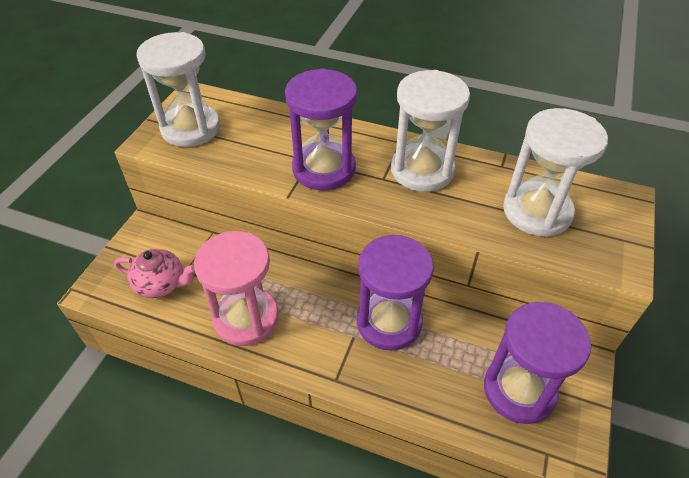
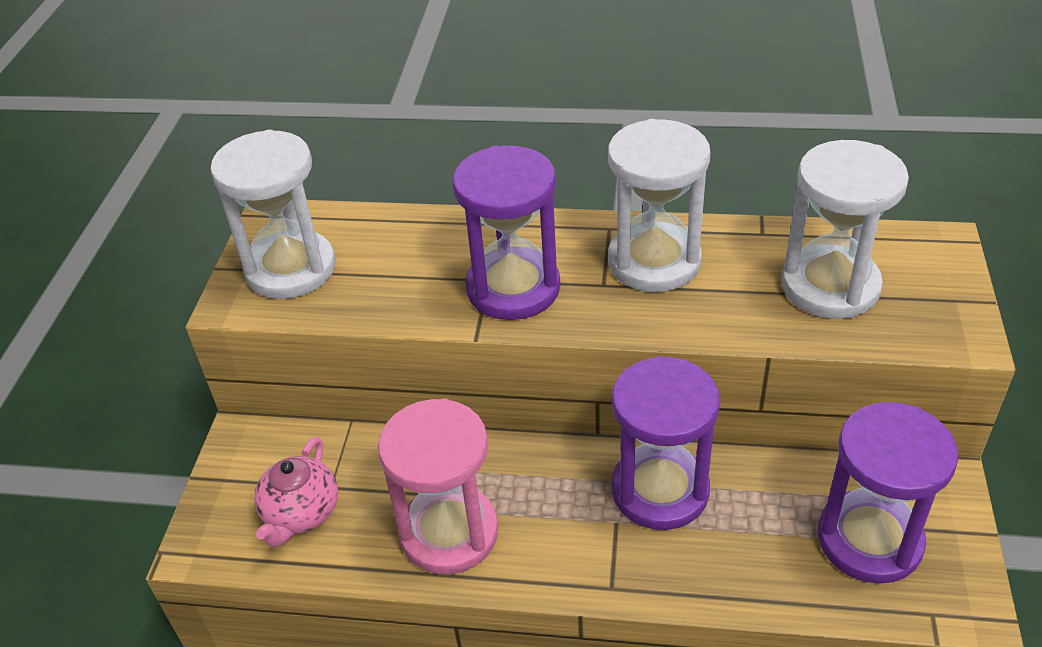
camera: 10 degrees left, 5 degrees down
(161, 284) = (301, 513): pink teapot -> pink teapot turned 105 degrees clockwise

